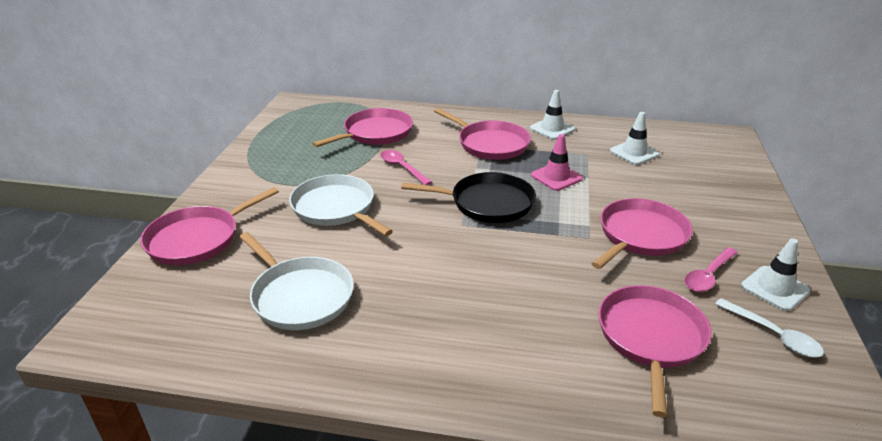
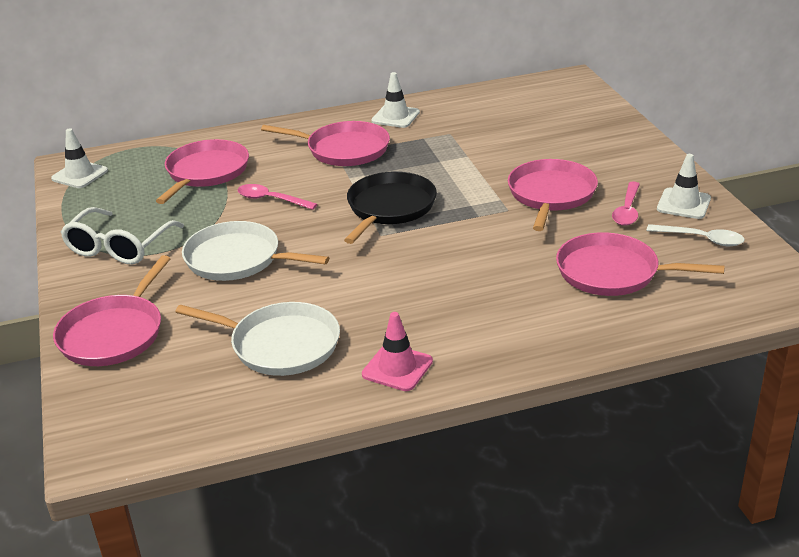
camera: 25 degrees left, 0 degrees up
(266, 171) = (119, 247): none -> white glasses
(487, 203) = (389, 208): black pan -> black pan turned 45 degrees counterclockwise
(556, 177) = (437, 164): pink traffic cone -> pink traffic cone (397, 368)
(634, 153) = (493, 120): white traffic cone -> white traffic cone (80, 175)
(651, 337) = (613, 272): pink pan -> pink pan turned 60 degrees counterclockwise

